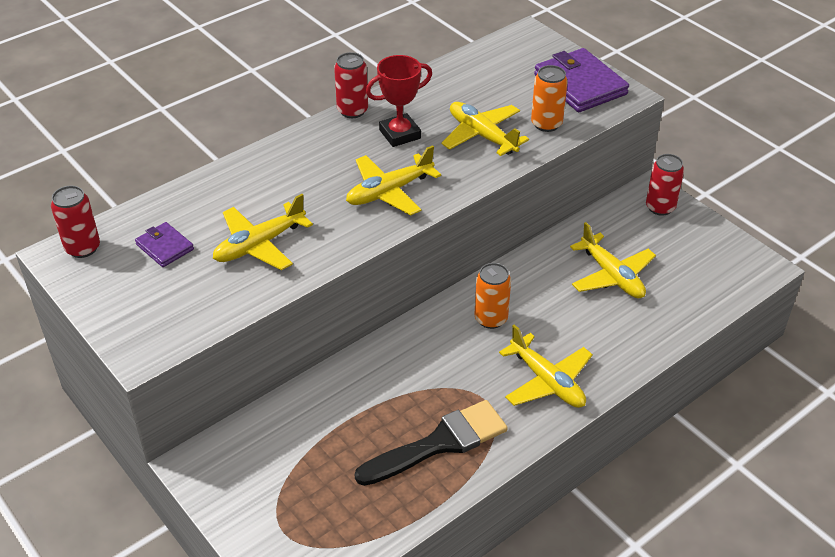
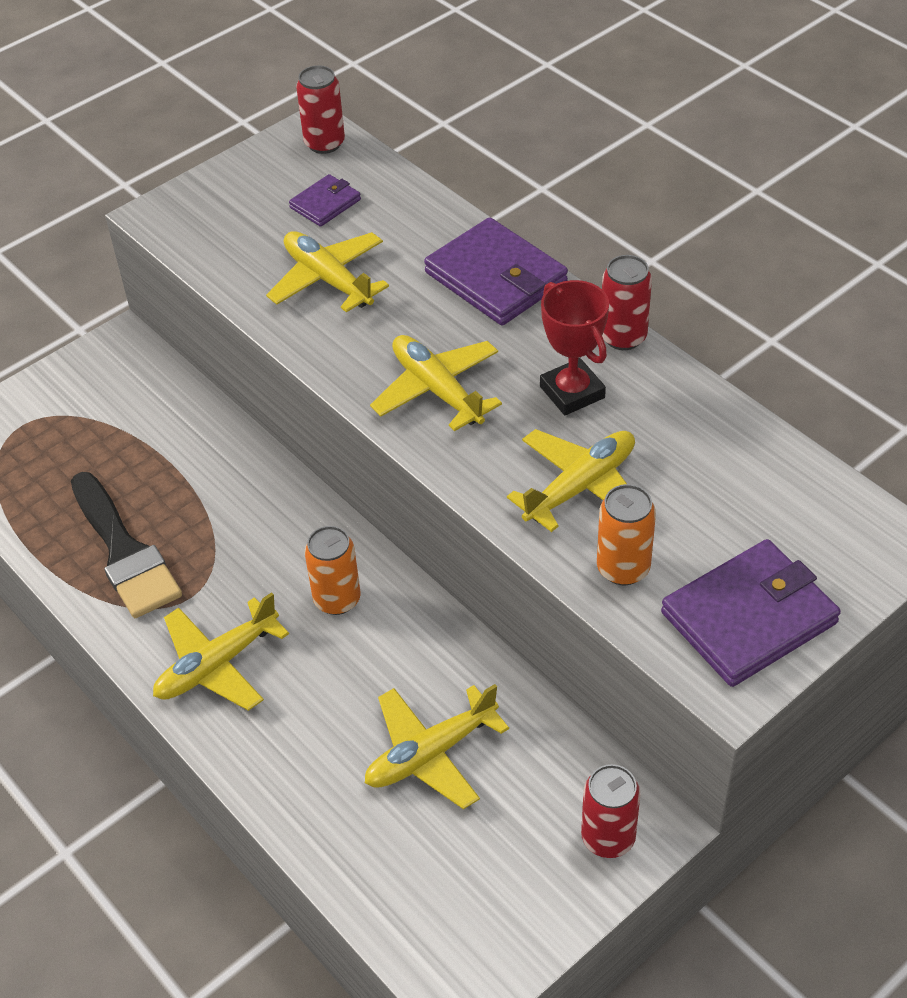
camera: 90 degrees right, 5 degrees up
(280, 161) = (496, 278): none -> purple wallet

